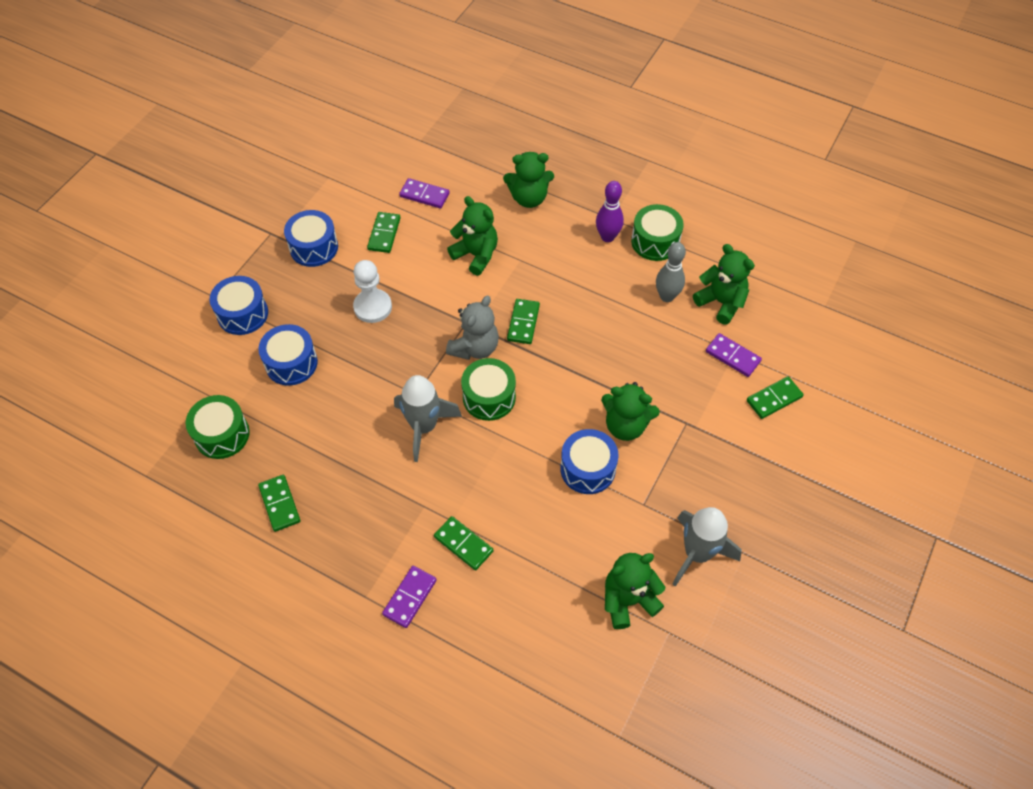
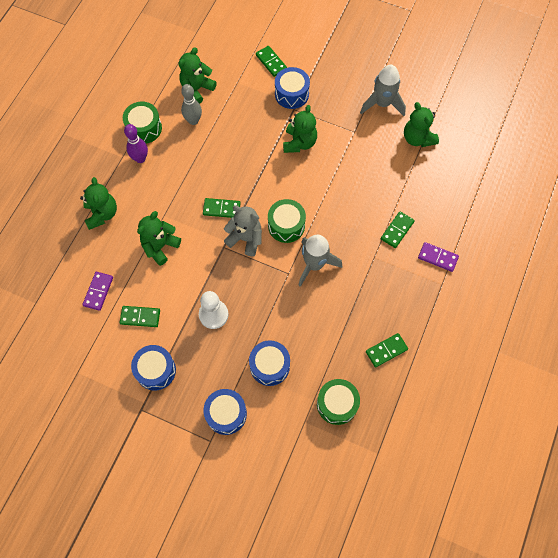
camera: 95 degrees left, 10 degrees up
(587, 469) = (334, 163): blue drum -> blue drum (291, 94)
(732, 356) = (240, 83): purple domino -> none

